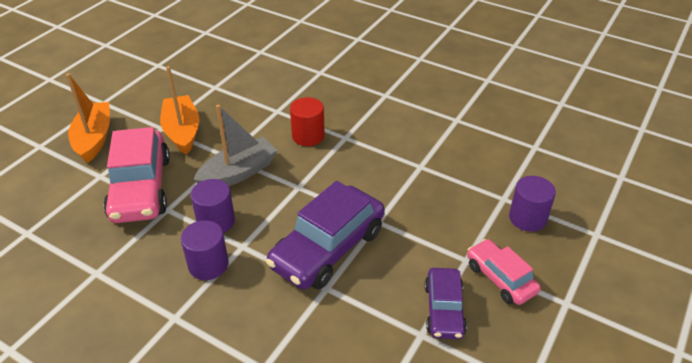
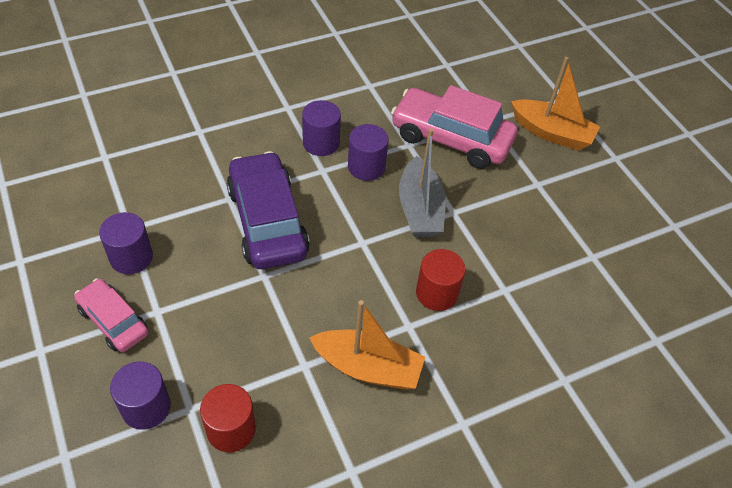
camera: 120 degrees right, 10 degrees up
(182, 131) = (520, 196): orange boat -> orange boat (368, 368)
(444, 310) = (131, 257): purple car -> purple cylinder
(492, 174) = (231, 429): none -> red cylinder
(500, 278) = (113, 321): pink car -> pink car turned 135 degrees counterclockwise

